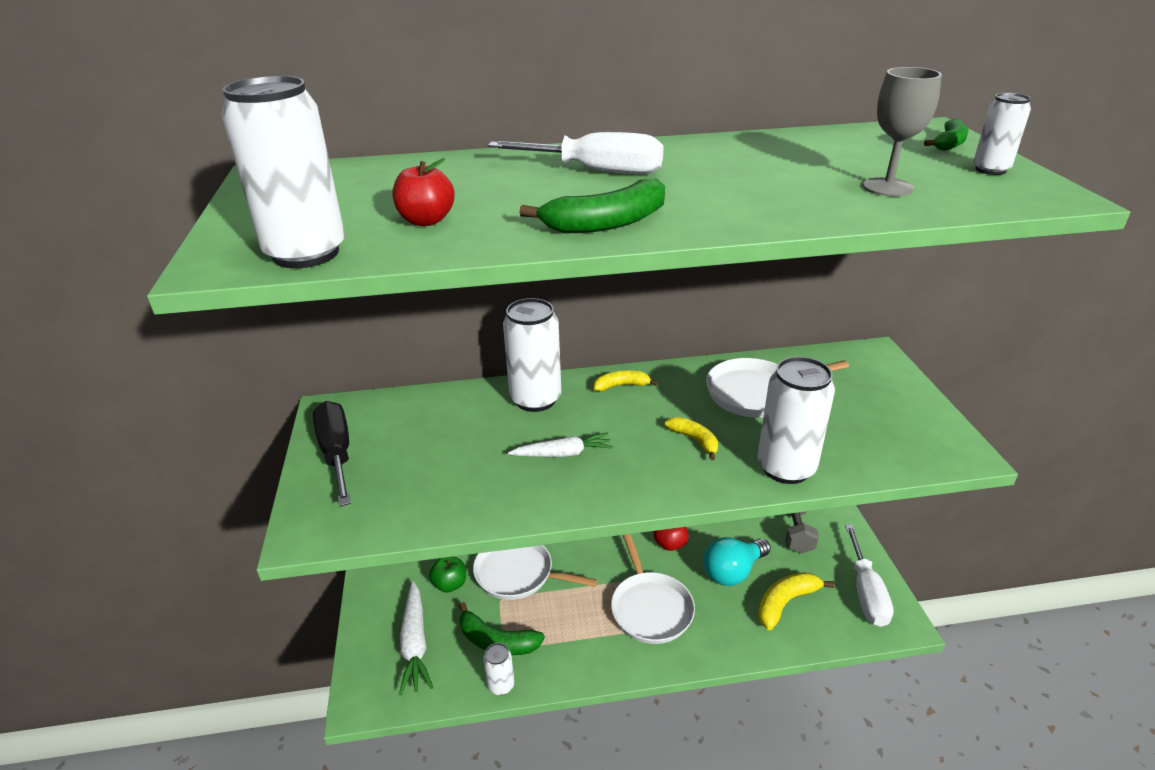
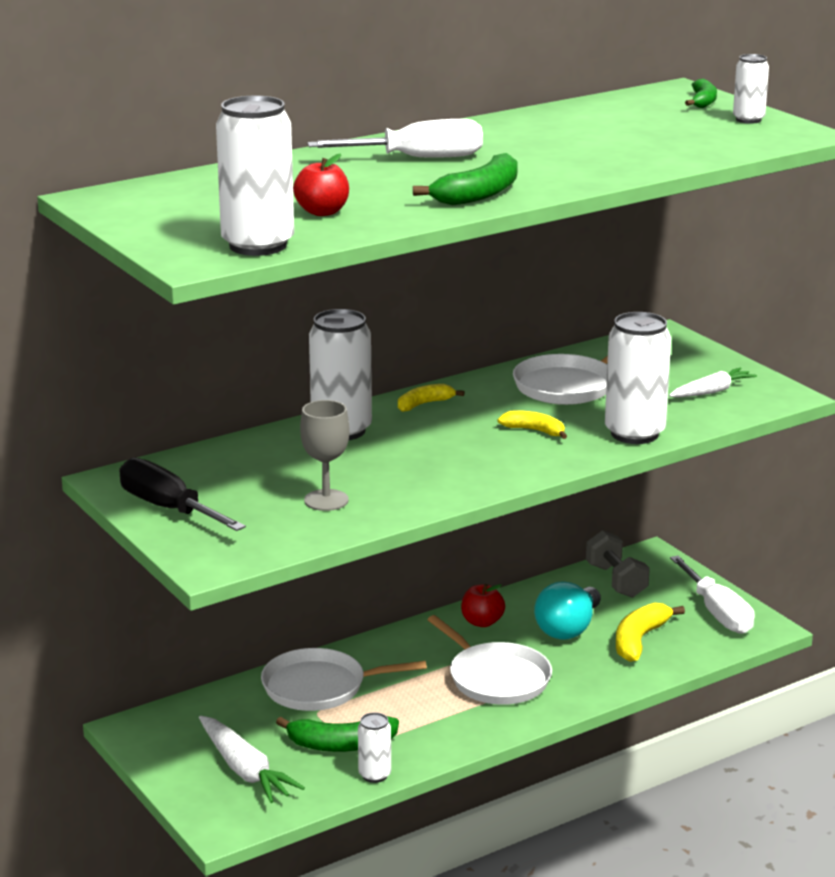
camera: 25 degrees left, 10 degrees down
(450, 584) = (243, 715): green apple -> none
(563, 454) = (412, 464): white carrot -> white carrot (711, 391)
(887, 187) = (677, 142): grey goblet -> grey goblet (326, 500)

